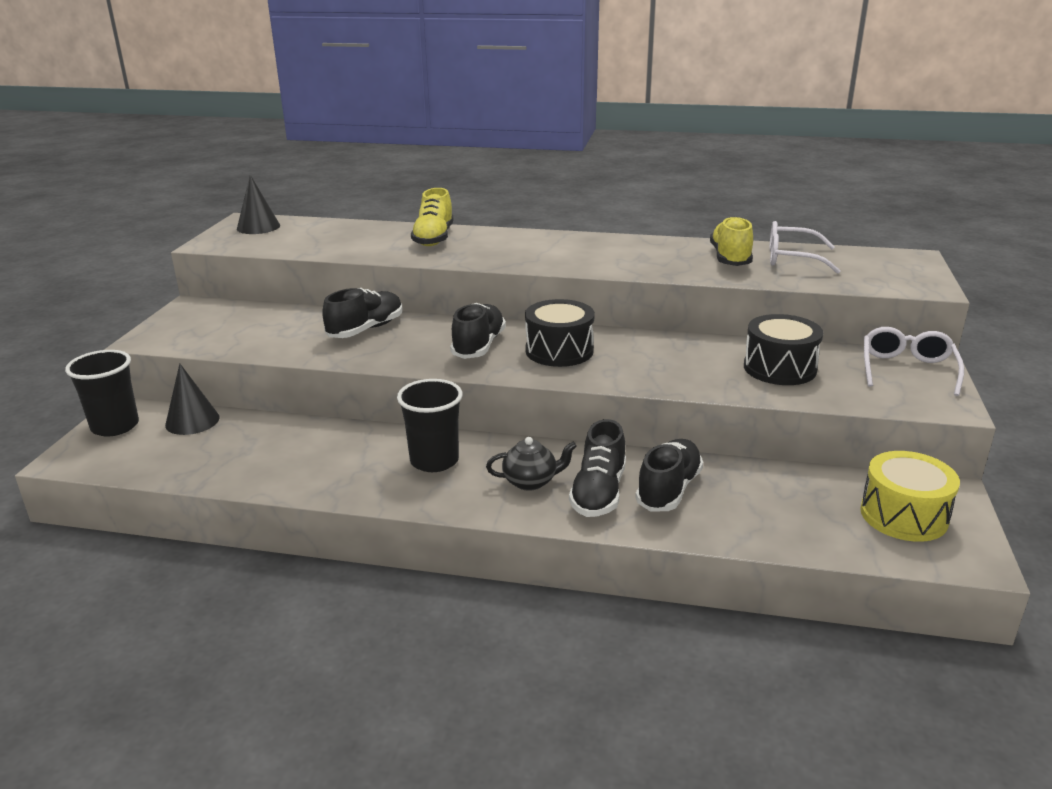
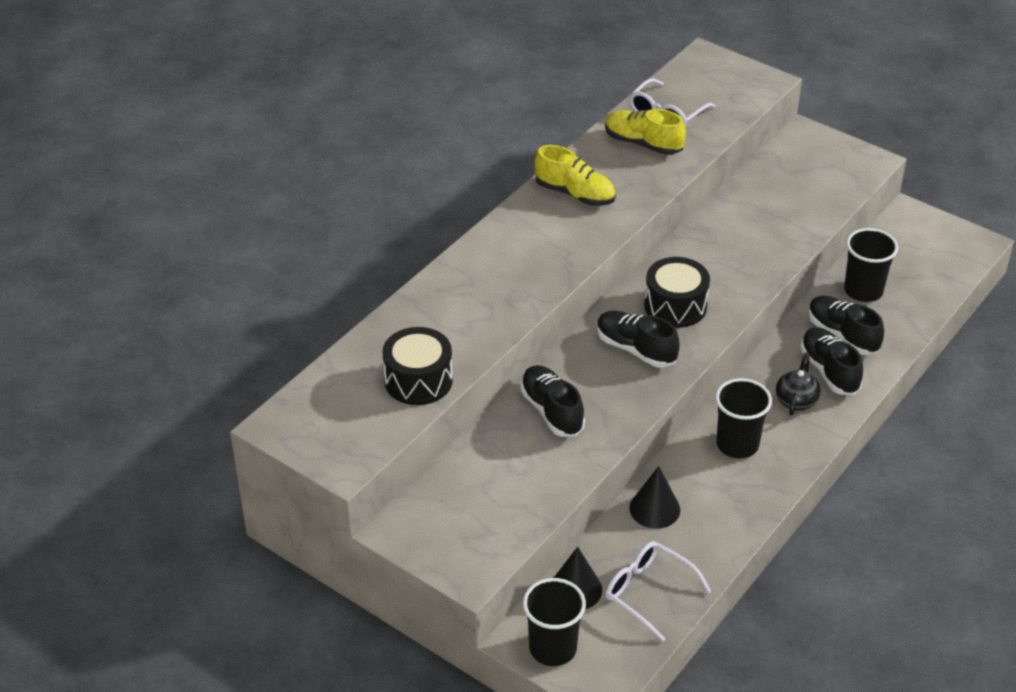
camera: 65 degrees left, 15 degrees up
(258, 227) = (313, 418): black cone -> black cone (654, 509)
(434, 238) = (457, 297): yellow shoe -> yellow shoe (575, 194)
(598, 493) = (829, 371): black shoe -> black shoe turned 150 degrees counterclockwise
(762, 488) = (863, 291): none -> black cup
(779, 368) = (775, 206): black drum -> black drum (418, 380)
(903, 515) = (923, 246): yellow drum -> none
(907, 370) = (813, 150): white glasses -> white glasses (648, 592)

